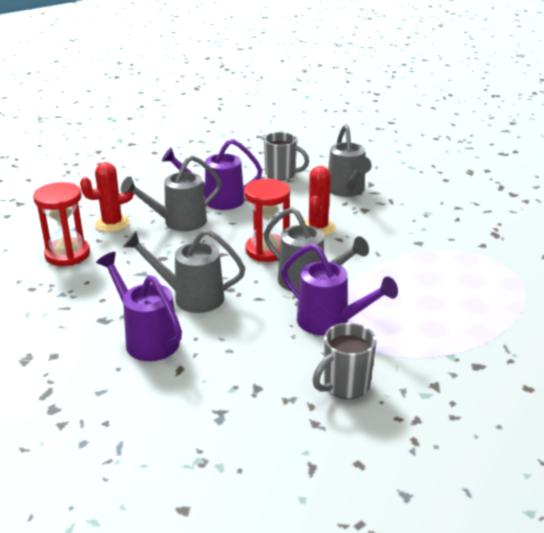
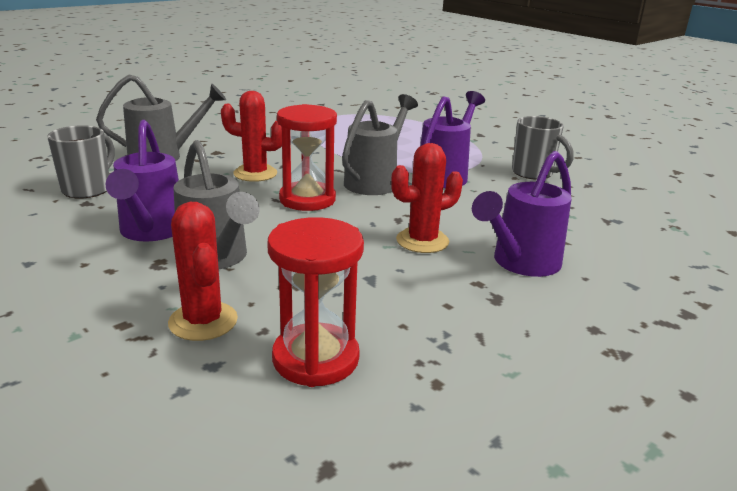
camera: 95 degrees left, 5 degrees down
(191, 297) = (422, 241): grey watering can -> red cactus

